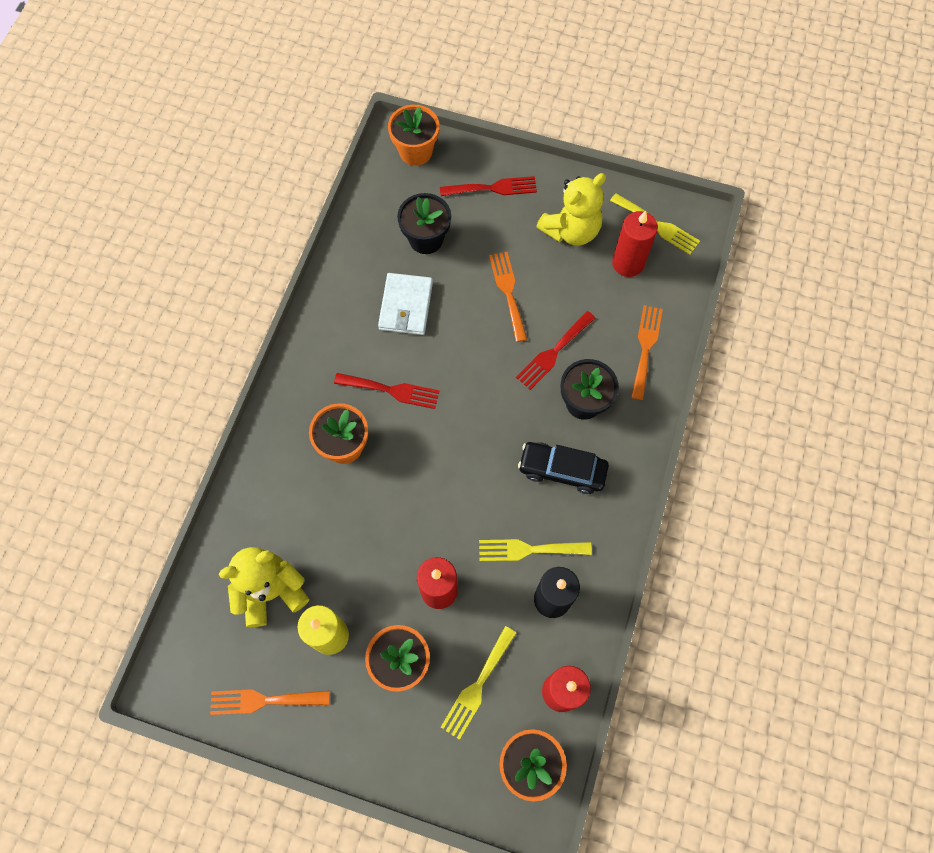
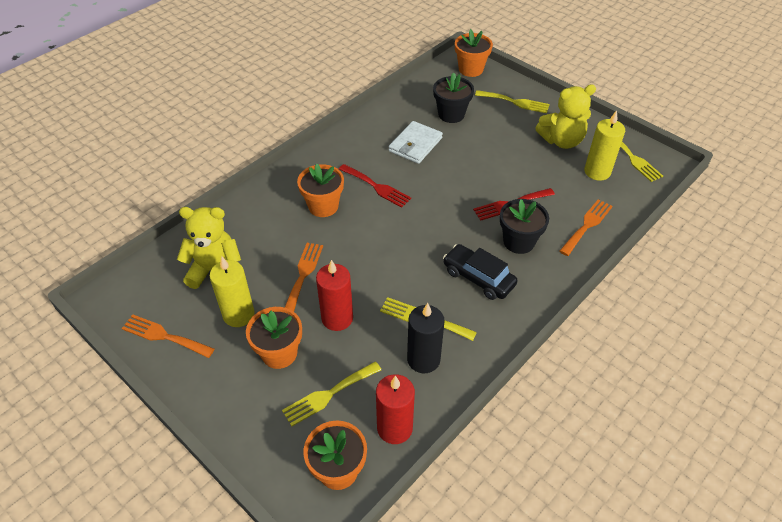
camera: 25 degrees right, 20 degrees down
(493, 188) = (515, 102): red fork -> yellow fork
(508, 292) = (495, 160): orange fork -> orange fork (303, 275)
(628, 263) = (597, 172): red candle -> yellow candle

